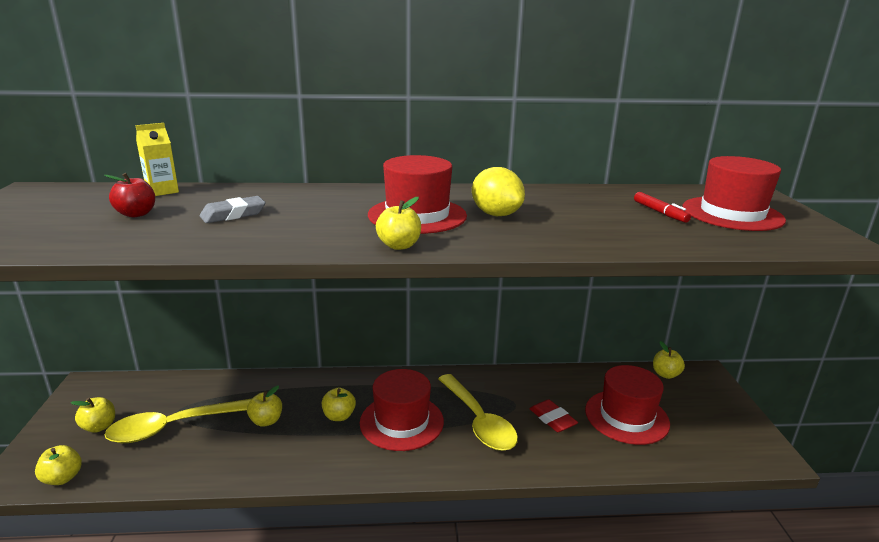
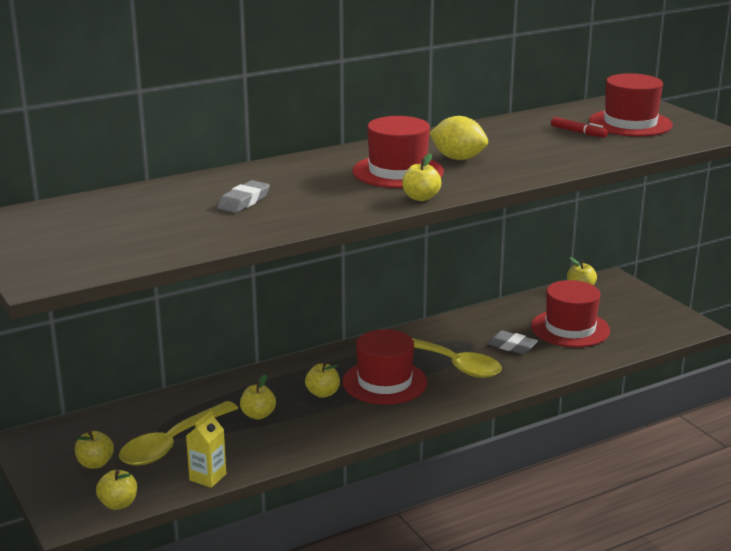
camera: 25 degrees left, 0 degrees up
(136, 214) = (156, 218): red apple -> none
(162, 191) = (131, 195): yellow carton -> yellow carton (208, 477)
(552, 419) = (511, 346): red eraser -> grey eraser

